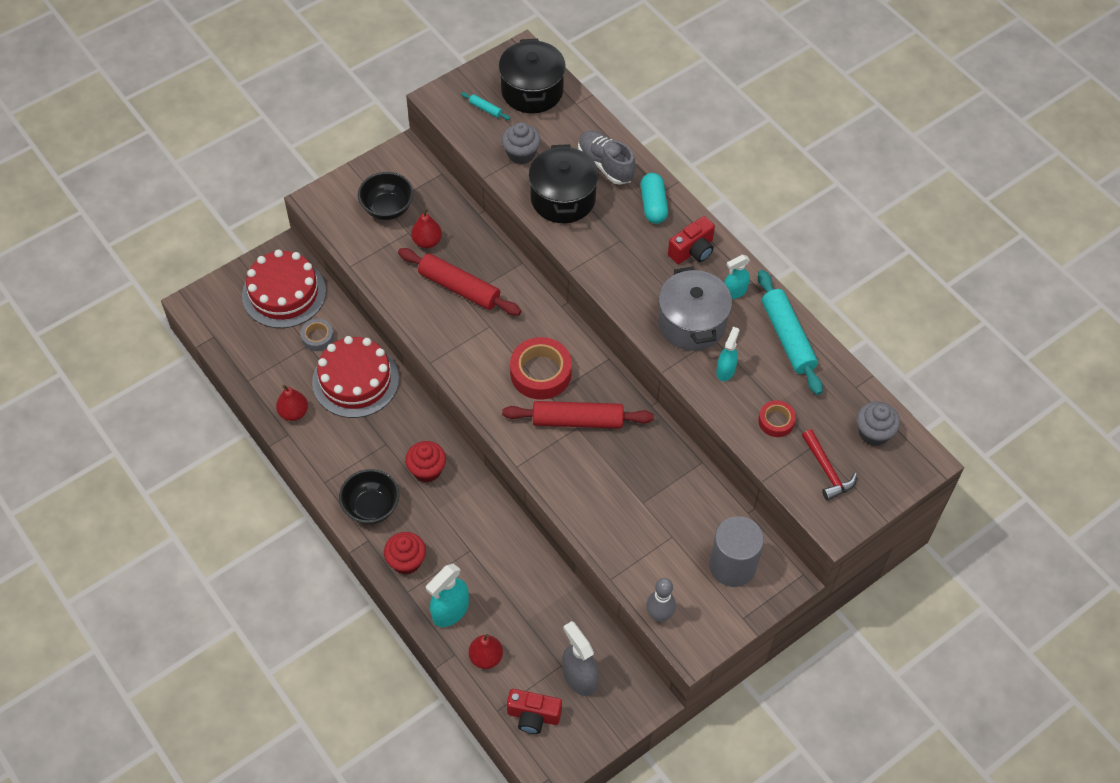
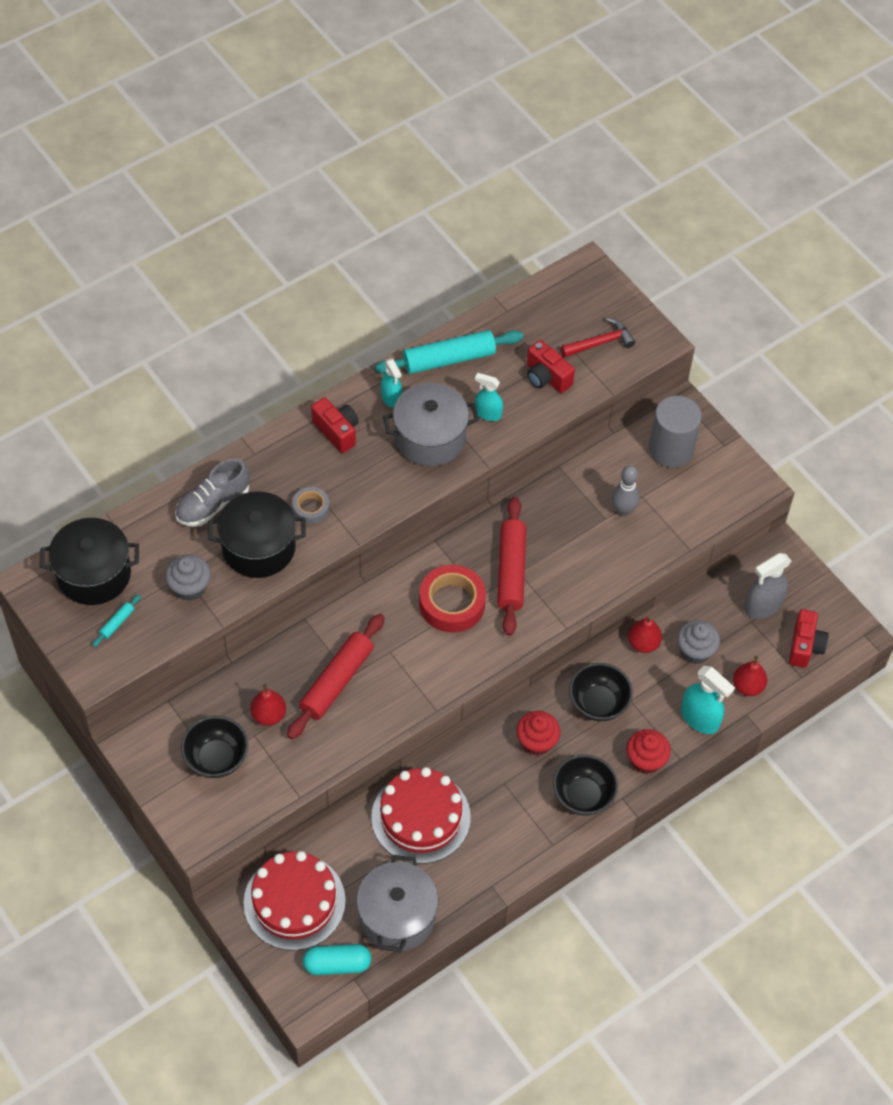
camera: 90 degrees left, 0 degrees up
(265, 365) = (397, 916): none -> grey pot
(293, 412) = (463, 881): red pear -> red pear (643, 643)
(317, 337) = (360, 860): grey tape -> grey tape (311, 508)
(466, 522) = (598, 703): none -> black bowl
(653, 205) = (273, 463): turquoise capsule -> turquoise capsule (337, 964)
(659, 615) = (725, 511): grey bowling pin -> grey bowling pin (623, 510)
(776, 421) = (546, 377): red tape -> red camera
(873, 433) = (558, 302): grey cupcake -> grey cupcake (695, 651)

